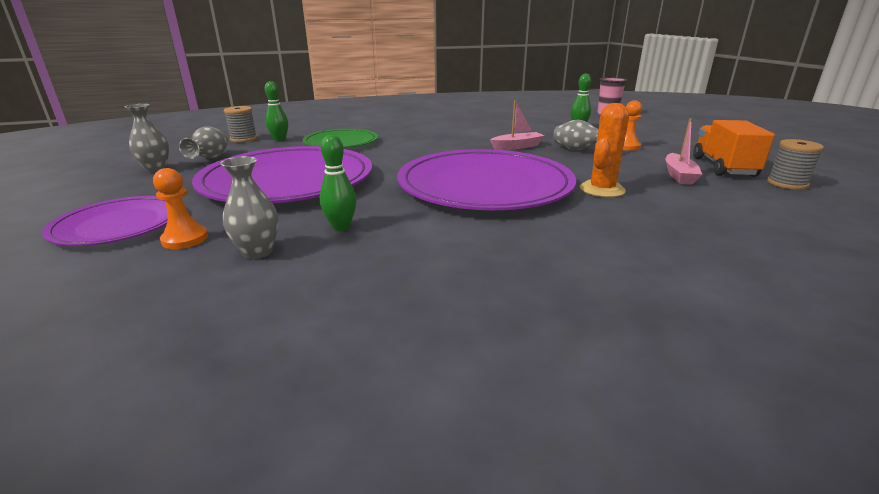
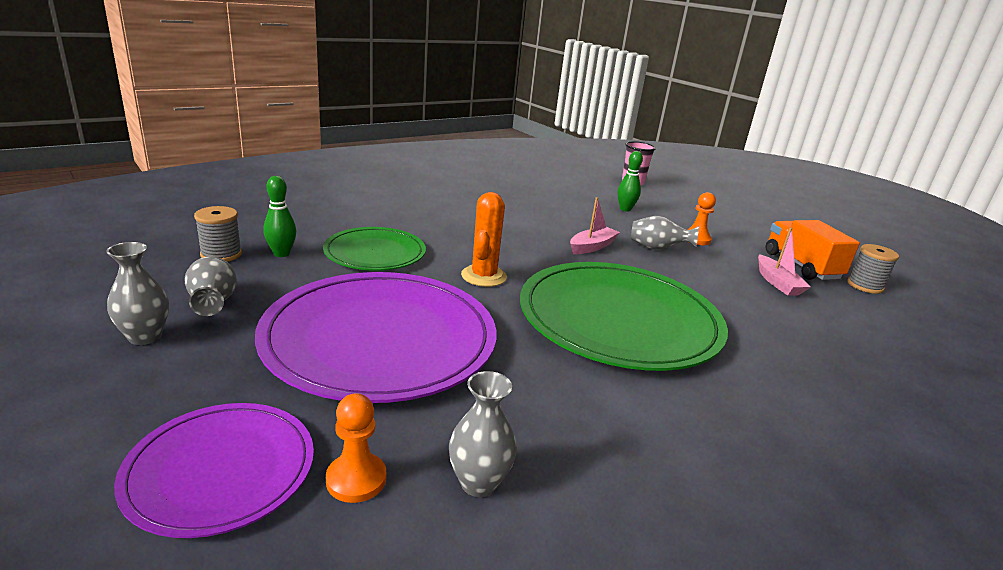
camera: 25 degrees left, 0 degrees up
(341, 227) = (533, 417): green bowling pin -> none
(484, 185) = (619, 319): purple plate -> green plate
(602, 189) = (732, 313): orange cactus -> orange cactus (483, 276)

